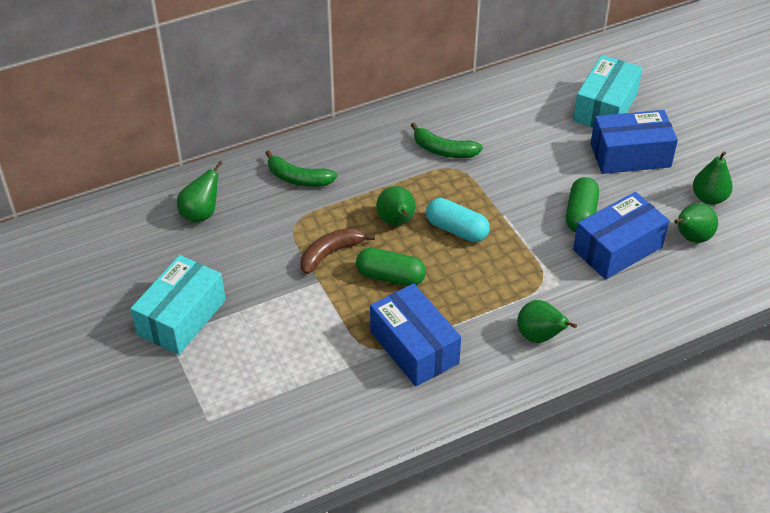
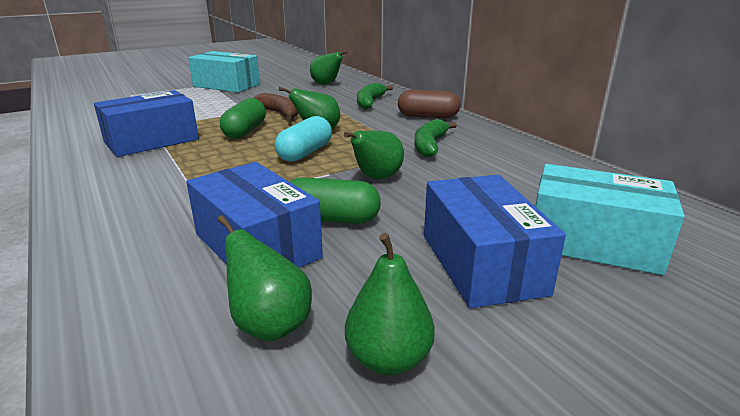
camera: 85 degrees right, 20 degrees down
(359, 140) = (428, 116): none -> brown capsule
(539, 337) = (123, 192): green pear -> green pear (376, 178)

